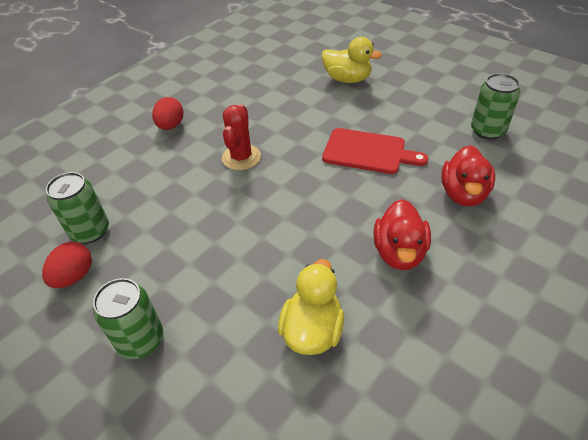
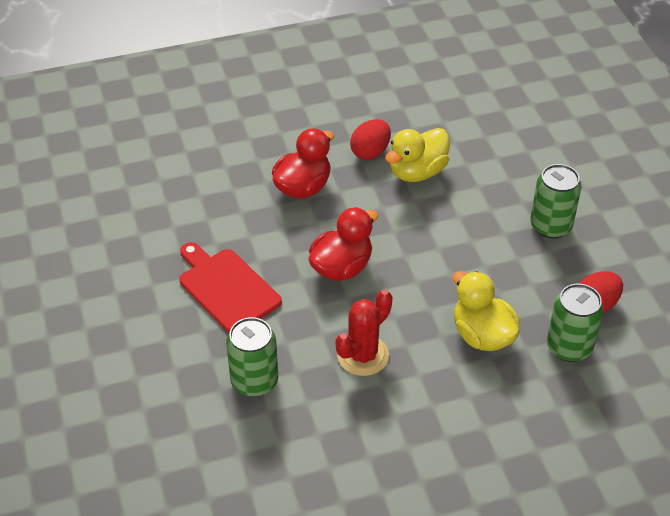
camera: 150 degrees left, 0 degrees up
(171, 126) = (417, 458): red egg -> red egg (370, 152)
(347, 79) = (131, 409): yellow duck -> yellow duck (482, 335)
(463, 194) = (195, 202): red duck -> red duck (341, 267)
(487, 131) = (85, 246): green can -> green can (254, 381)

